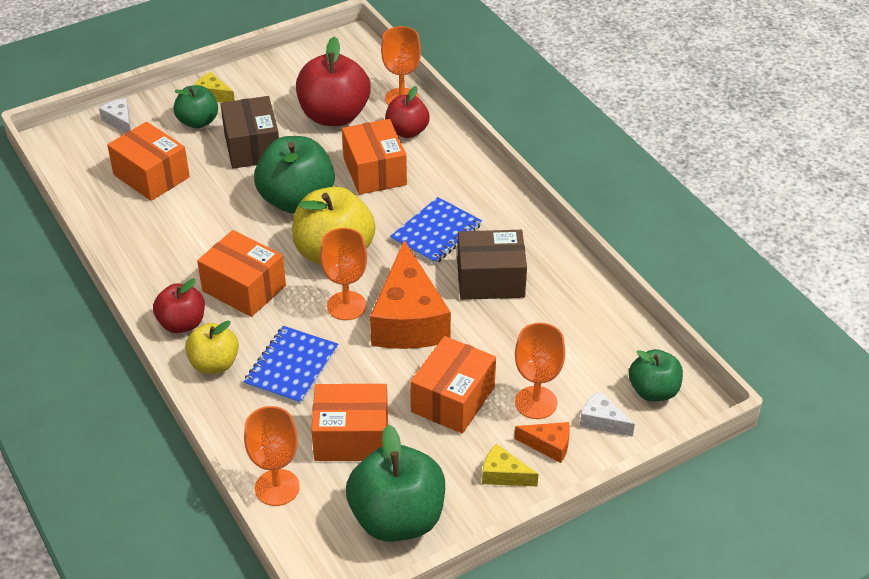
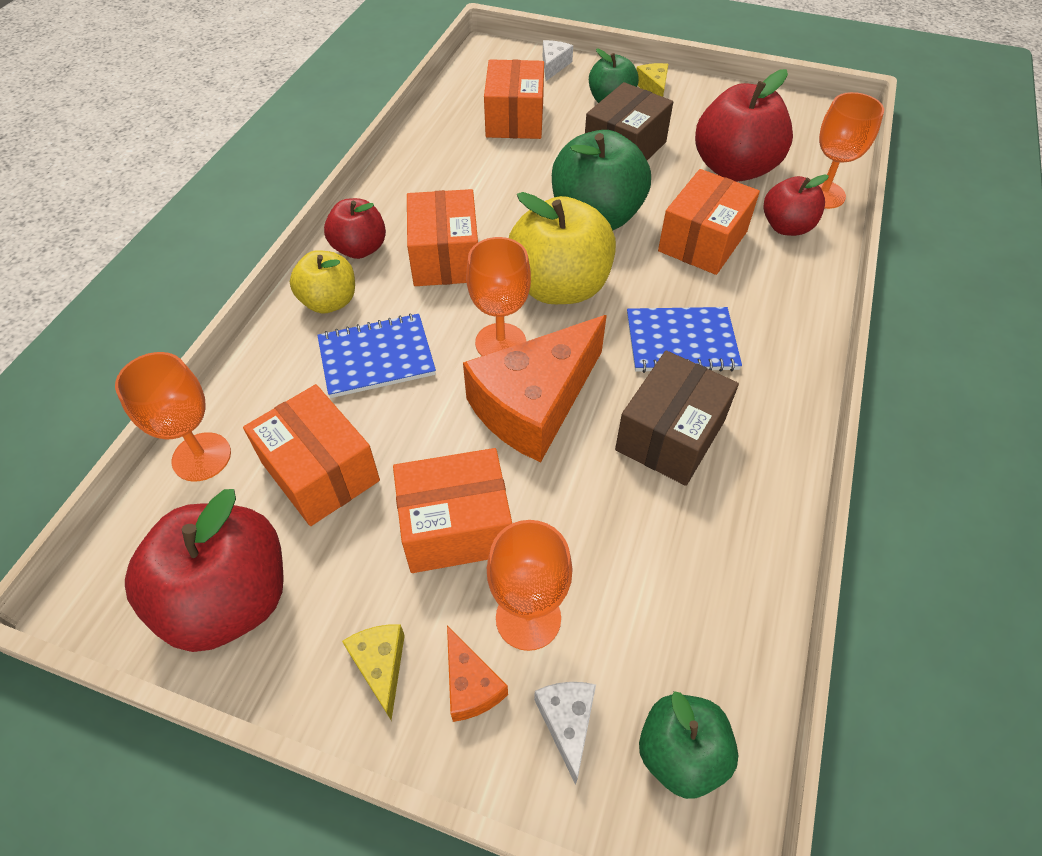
camera: 50 degrees right, 10 degrees up
(397, 519) = (229, 599): green apple -> red apple
(490, 280) = (670, 435): brown box -> brown box turned 75 degrees clockwise

